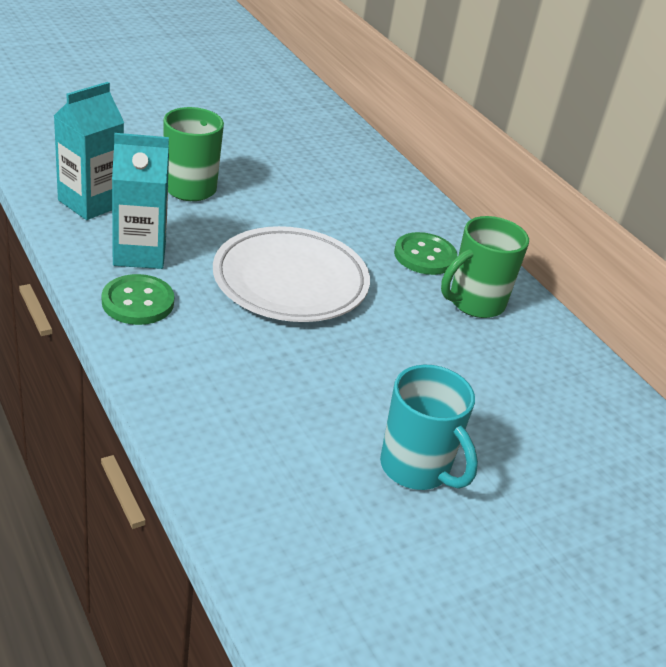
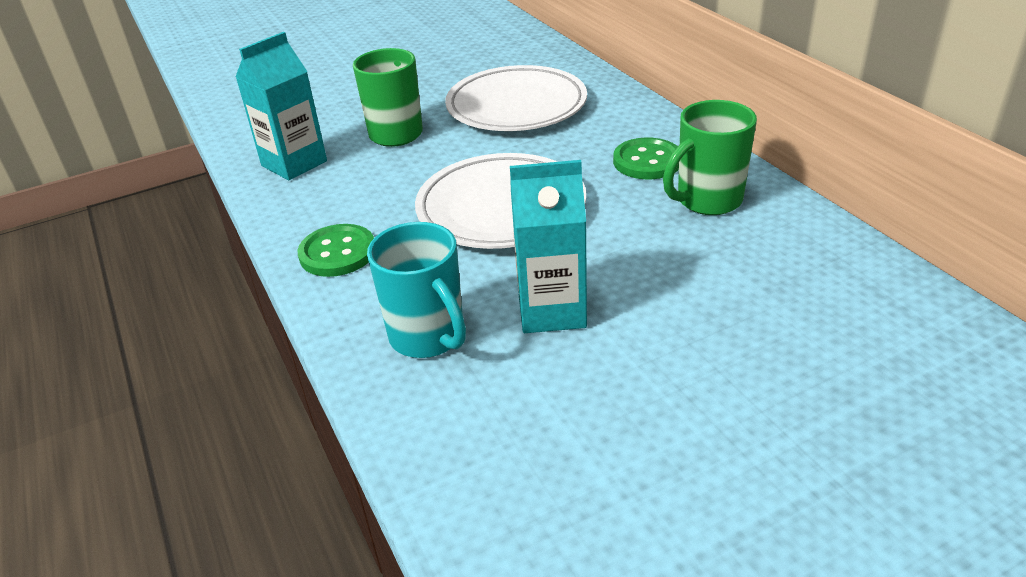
camera: 10 degrees right, 0 degrees up
(139, 253) = (341, 204): turquoise carton -> turquoise carton (551, 310)
(306, 178) = (516, 106): none -> white plate
(416, 468) = (653, 392): turquoise mug -> turquoise mug (428, 337)

